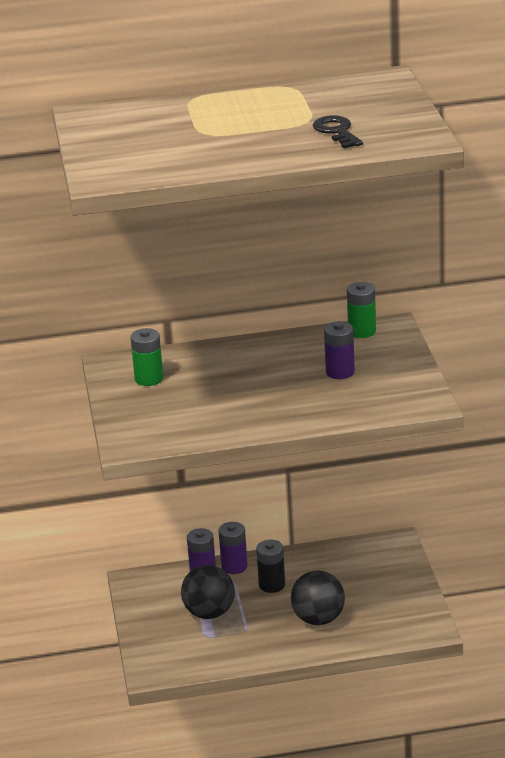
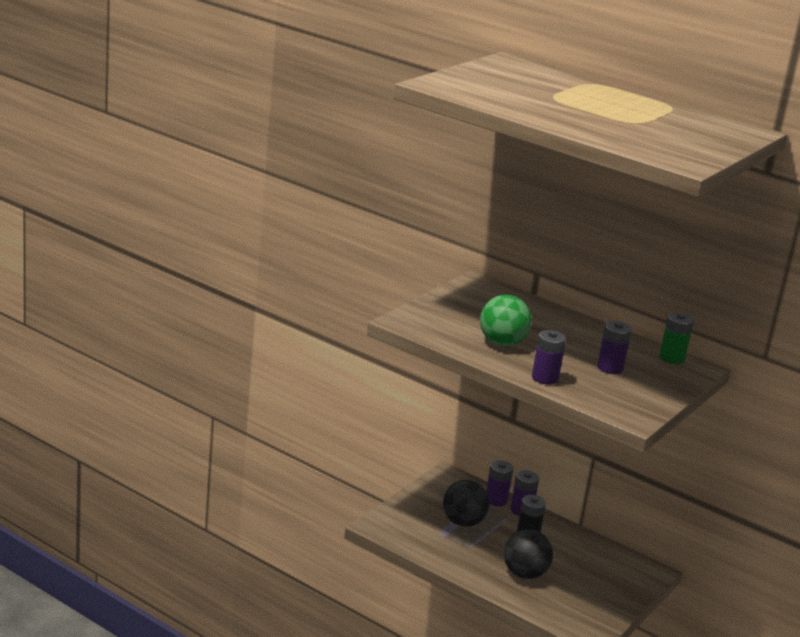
camera: 40 degrees right, 5 degrees down
(149, 379) = (483, 301): green battery -> none
(232, 408) = (502, 343): none -> green ball
(316, 416) = (545, 378): none -> purple battery
(337, 131) = (639, 134): black key -> none

